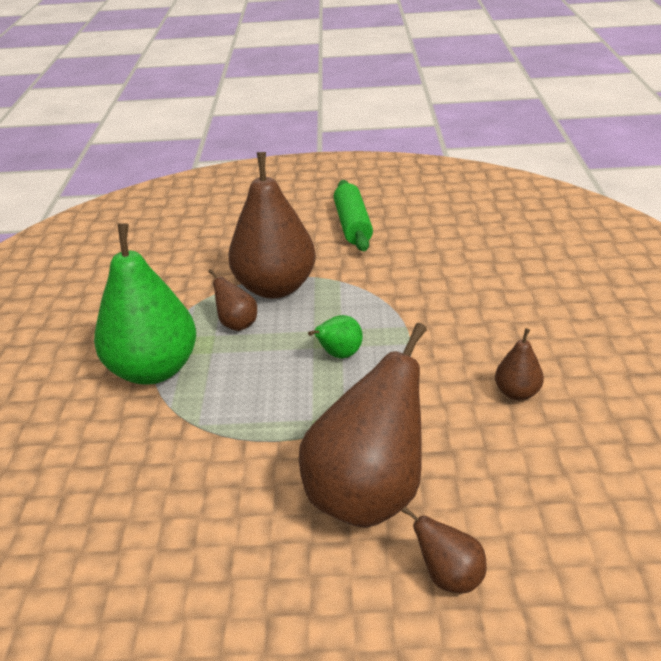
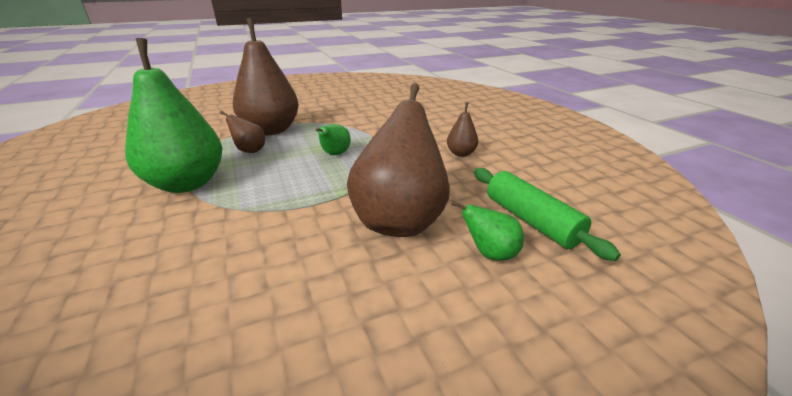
camera: 25 degrees left, 5 degrees down
(352, 225) = (311, 100): green rolling pin -> green rolling pin (531, 220)
(449, 576) = (490, 253): brown pear -> green pear

